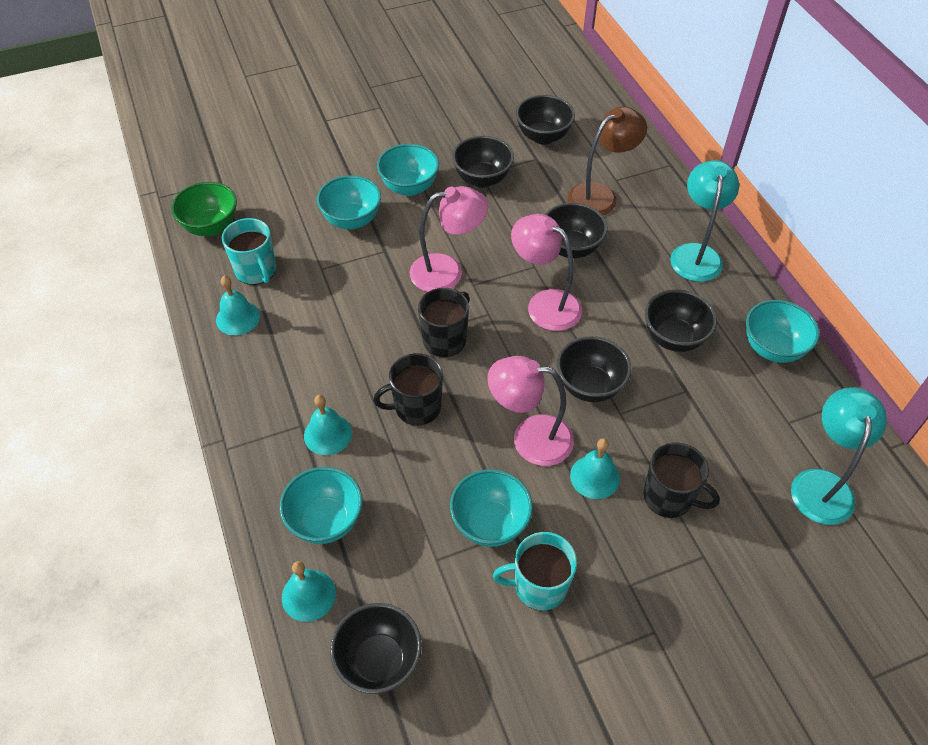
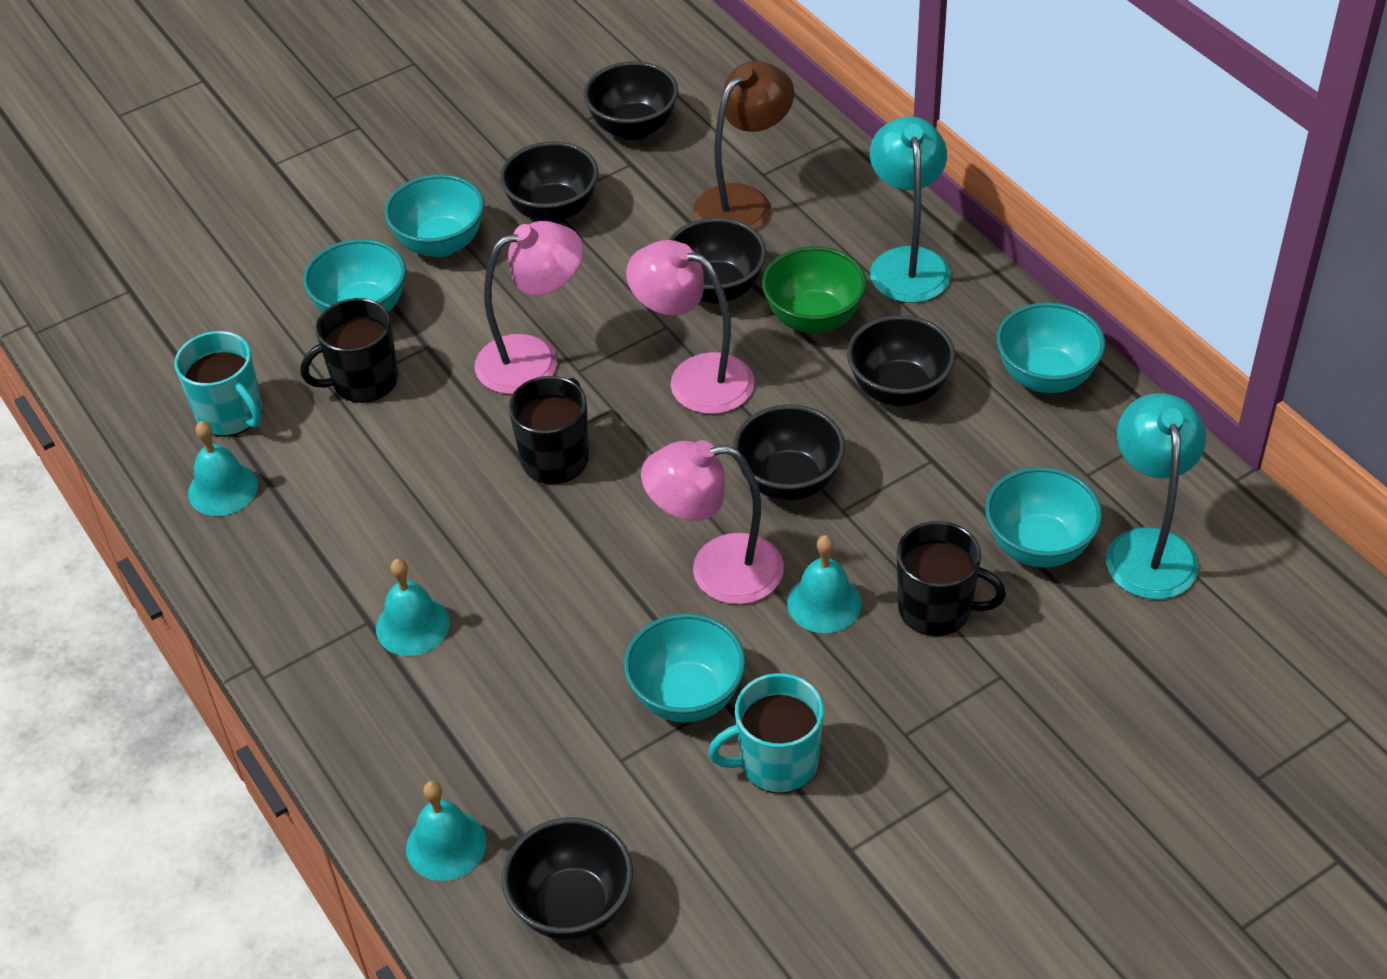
camera: 10 degrees left, 5 degrees down
(211, 227) = (137, 362): green bowl -> green bowl (813, 319)
(326, 521) = (443, 743): turquoise bowl -> turquoise bowl (1038, 546)
(416, 407) = (537, 561): black mug -> black mug (363, 380)

